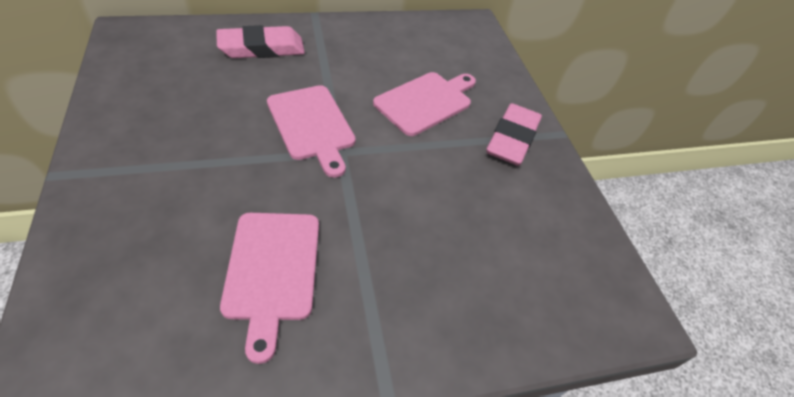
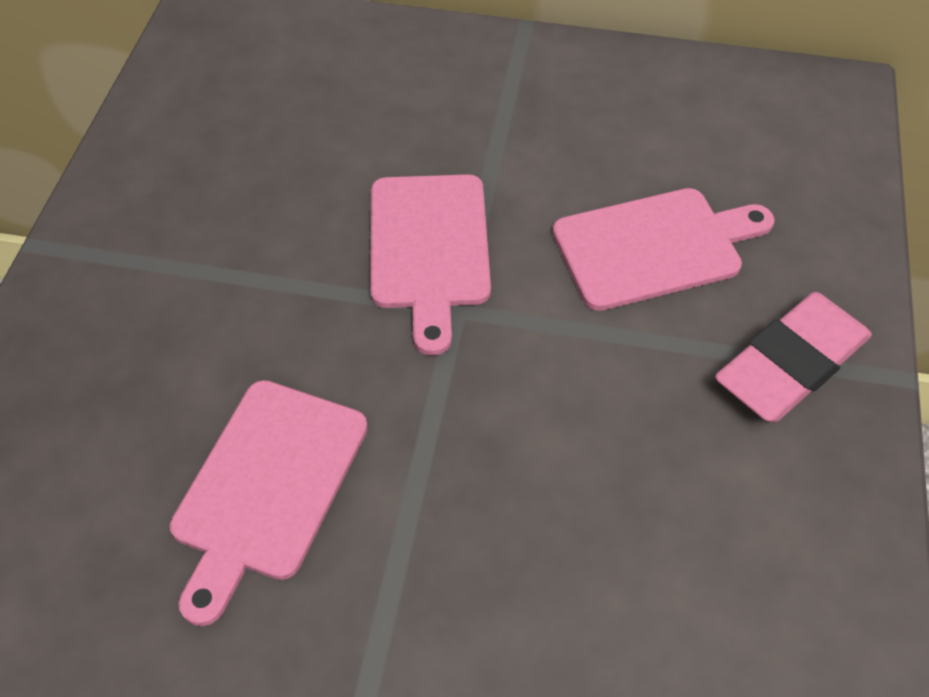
camera: 30 degrees right, 5 degrees up
(262, 48) = (405, 81): pink eraser -> none

